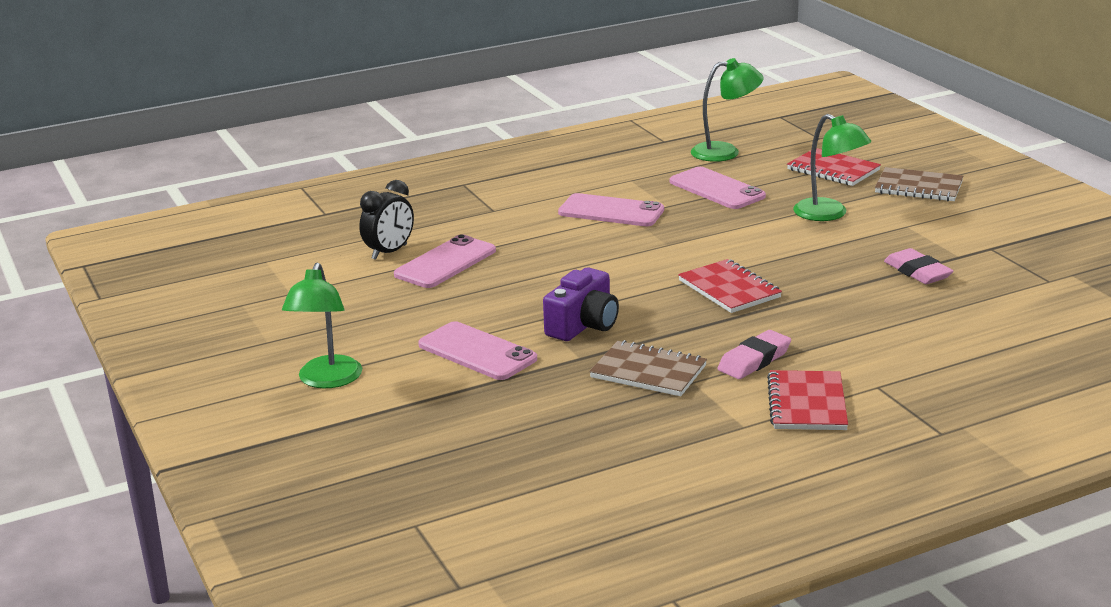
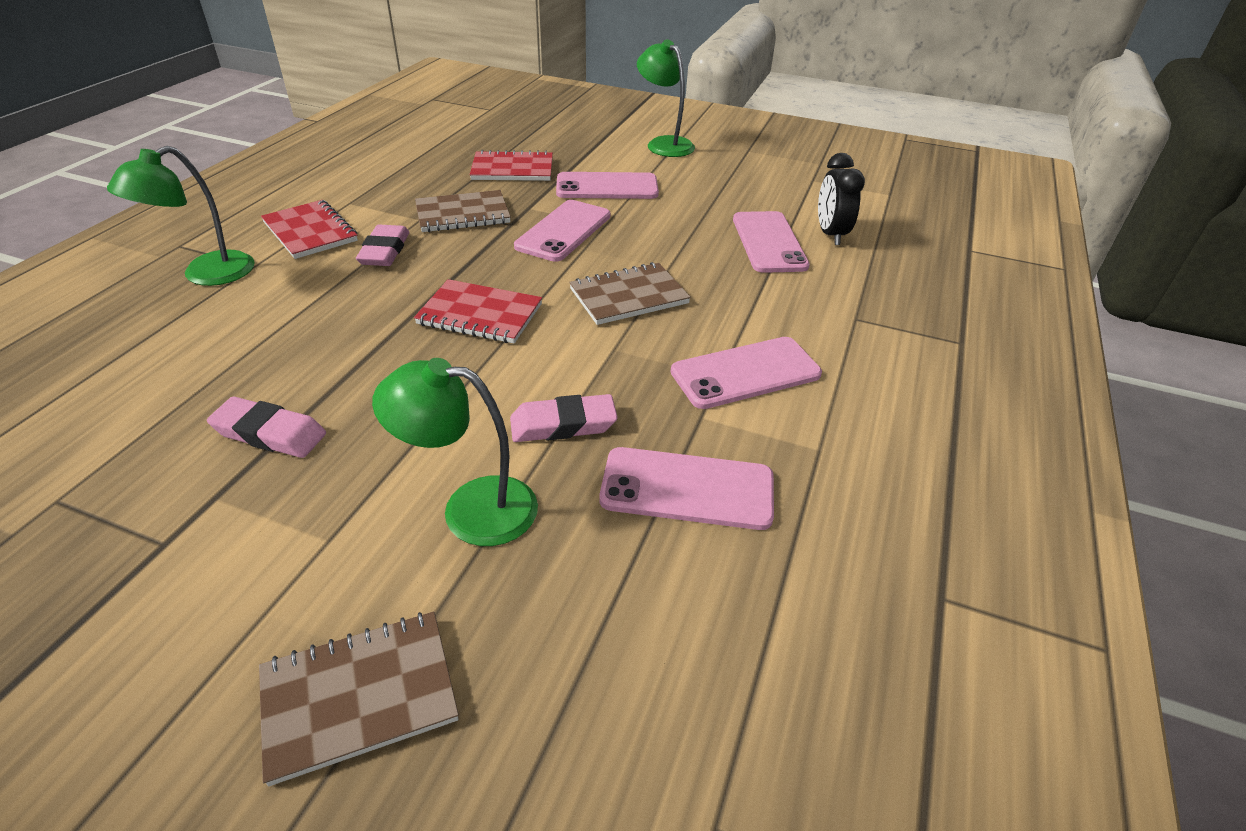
camera: 135 degrees right, 15 degrees up
(583, 325) = (563, 231): purple camera -> pink phone
(611, 266) = (629, 296): none -> brown notebook
(725, 152) = (808, 620): green lamp -> green lamp (206, 275)
(746, 225) = (563, 424): none -> pink eraser
(833, 170) = (567, 670): red notebook -> red notebook (512, 169)

